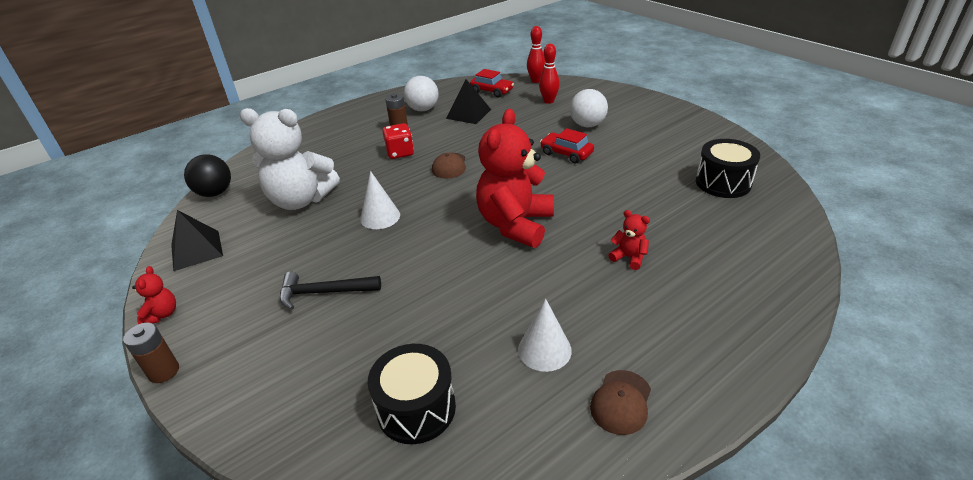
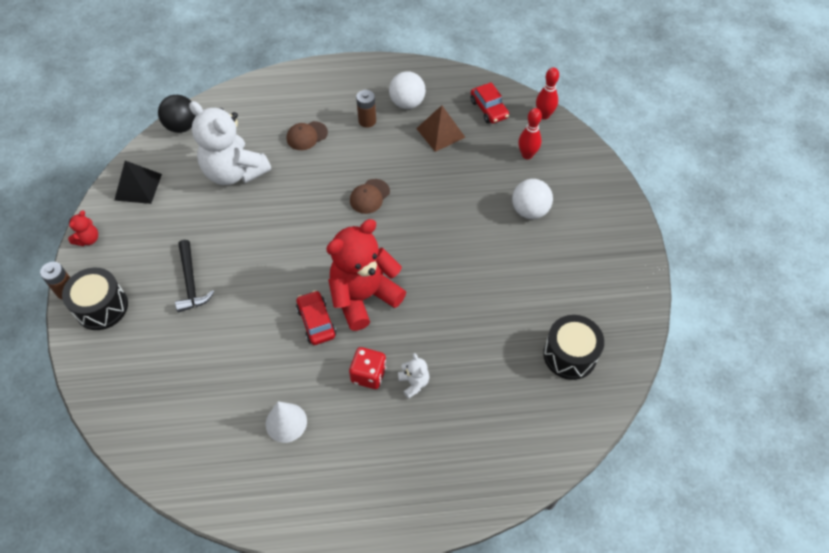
camera: 30 degrees right, 20 degrees up
(324, 292) = (191, 282): black hammer -> black hammer turned 135 degrees counterclockwise
(380, 217) = (276, 226): white cone -> none
(400, 153) = (344, 155): red dice -> red dice (368, 374)
(416, 408) = (181, 414): black drum -> black drum (102, 307)
(468, 114) = (440, 133): black pyramid -> brown pyramid
(566, 153) = (476, 238): red car -> red car (316, 322)
(621, 402) = (296, 491): brown cap -> brown cap (307, 136)
(629, 257) = (414, 383): red teddy bear -> white teddy bear

